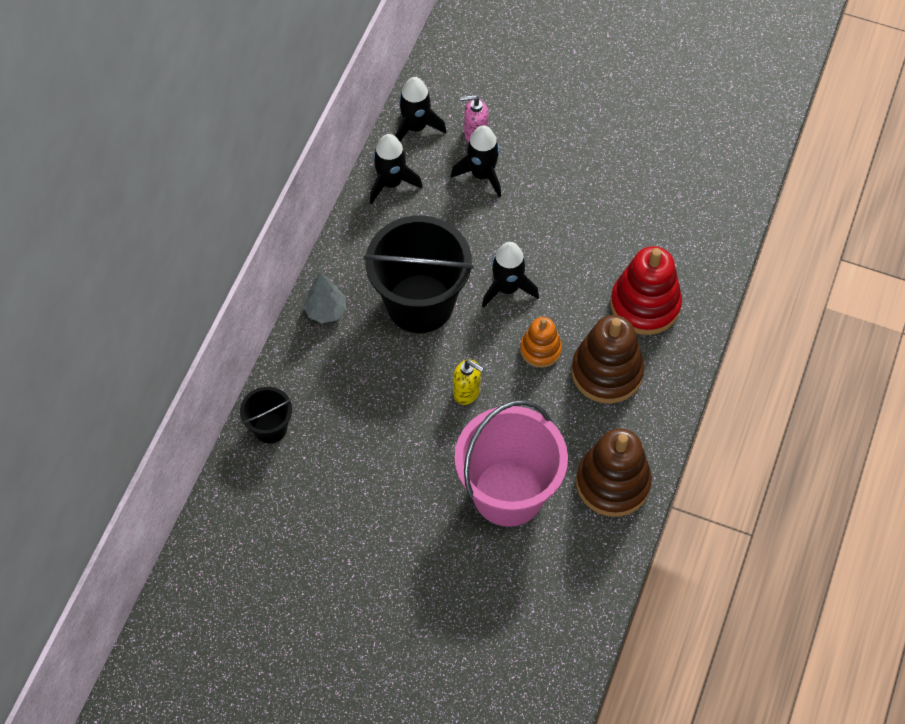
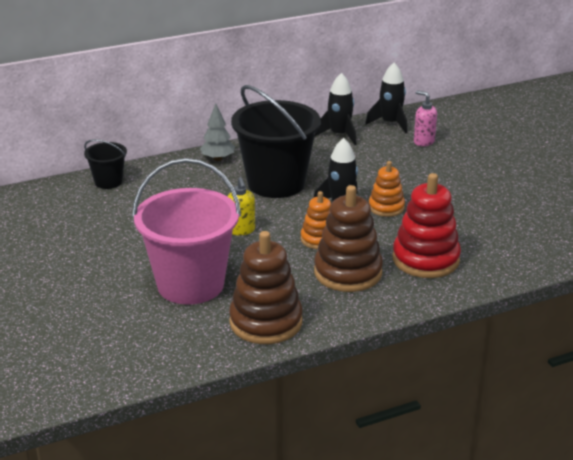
camera: 45 degrees right, 30 degrees down
(482, 175) = (402, 157): black rocket -> none
(546, 261) = (386, 207): none -> orange stacking toy

